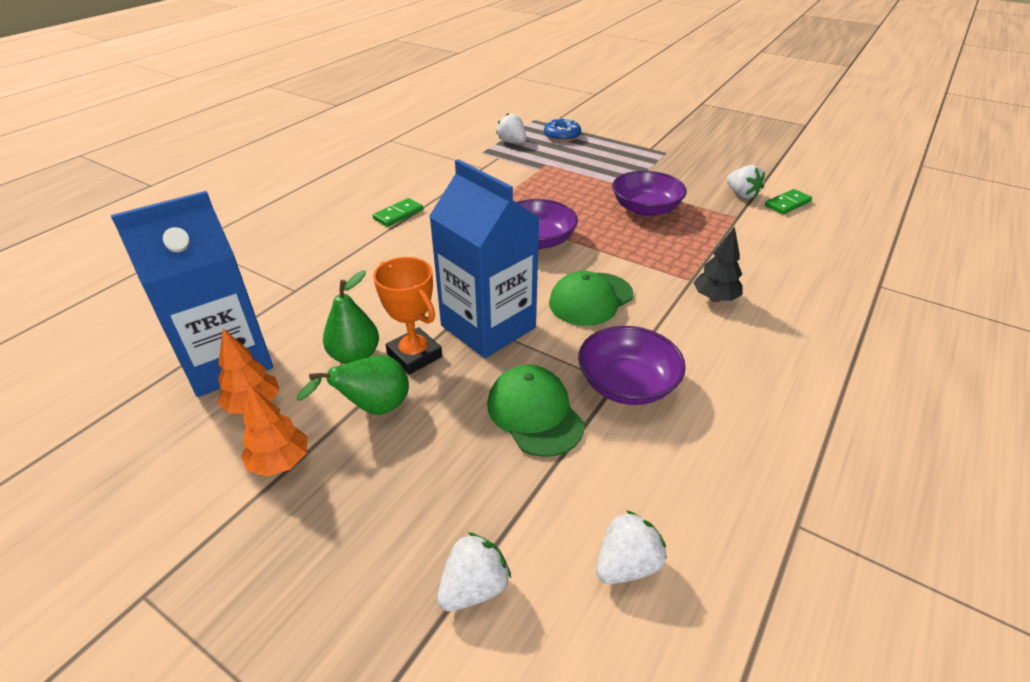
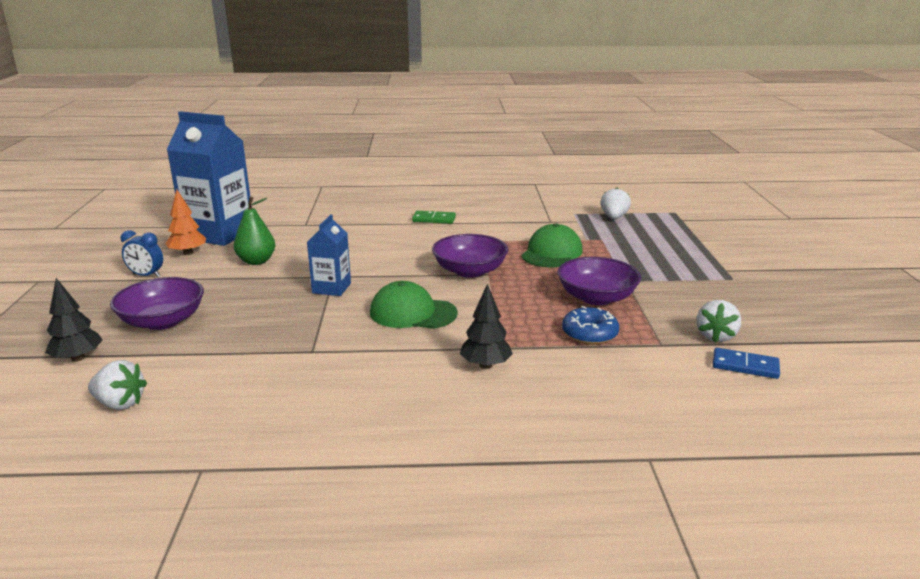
camera: 55 degrees right, 15 degrees down
(280, 462) = (146, 275): orange tree -> blue clock
(373, 408) = (211, 282): green pear -> none
(414, 355) = (274, 276): orange trophy -> none
(474, 587) = (77, 358): white strawberry -> black tree
(488, 326) = (331, 288): blue carton -> blue carton, size x0.52
(535, 413) = (249, 331): green cap -> green cap (551, 253)
(562, 136) = (666, 230): blue donut -> blue donut (589, 334)
(627, 384) = (314, 356): purple bowl -> purple bowl (162, 321)
(787, 204) = (745, 366): green domino -> blue domino

